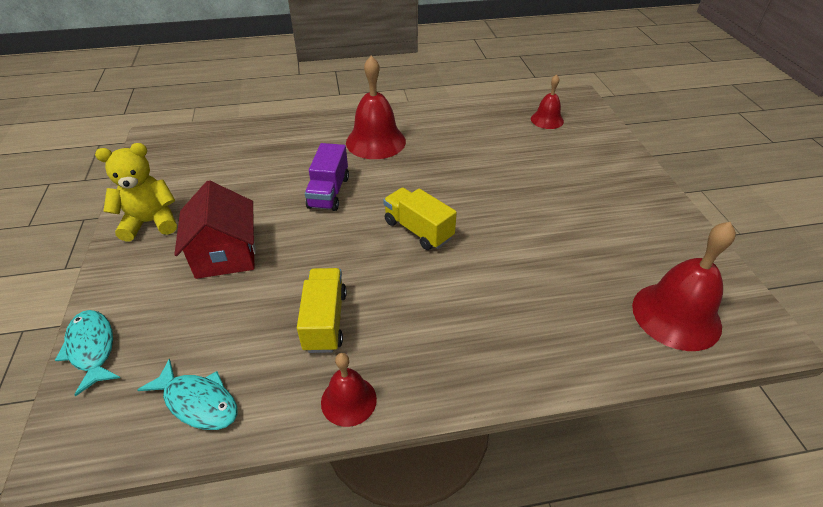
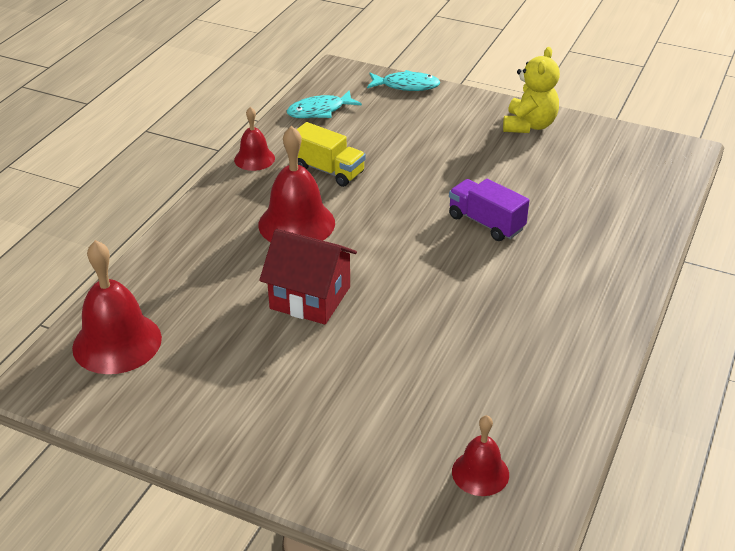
camera: 125 degrees right, 5 degrees down
(225, 254) = (449, 149): red house -> red house (310, 297)
(375, 141) = (556, 288): red bell -> red bell (296, 223)
(418, 230) = (376, 252): yellow truck -> none

